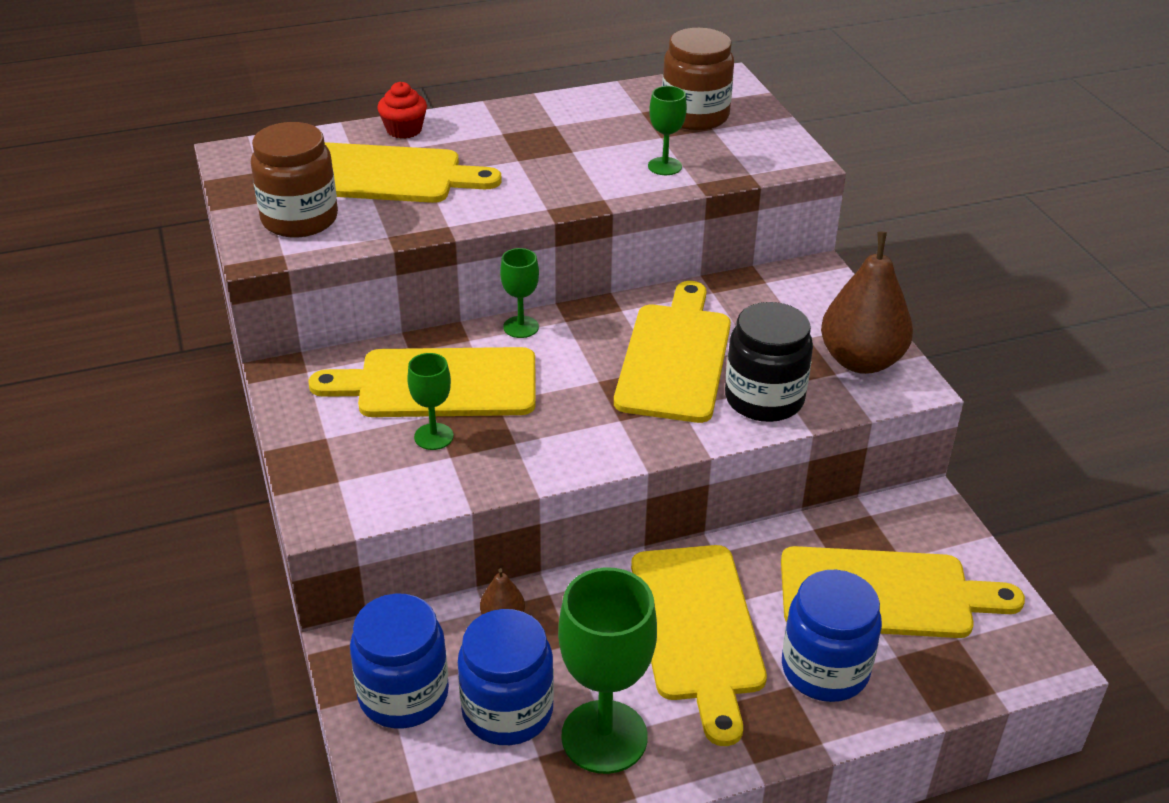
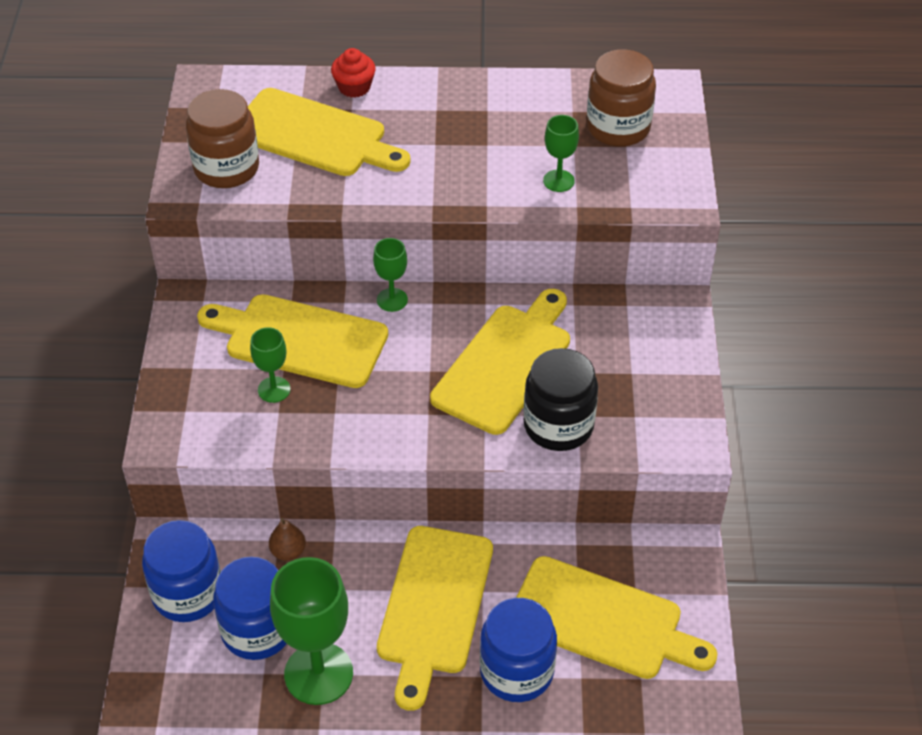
camera: 20 degrees right, 10 degrees up
(861, 361) = (664, 409): brown pear -> none

